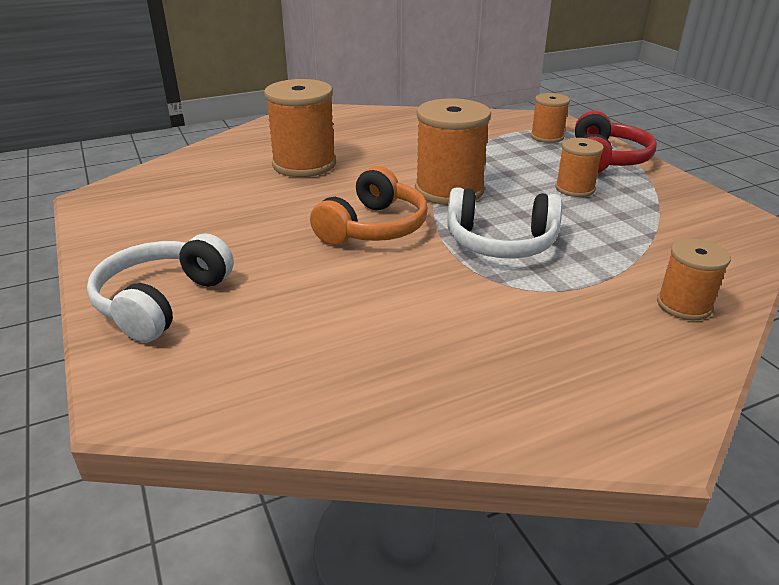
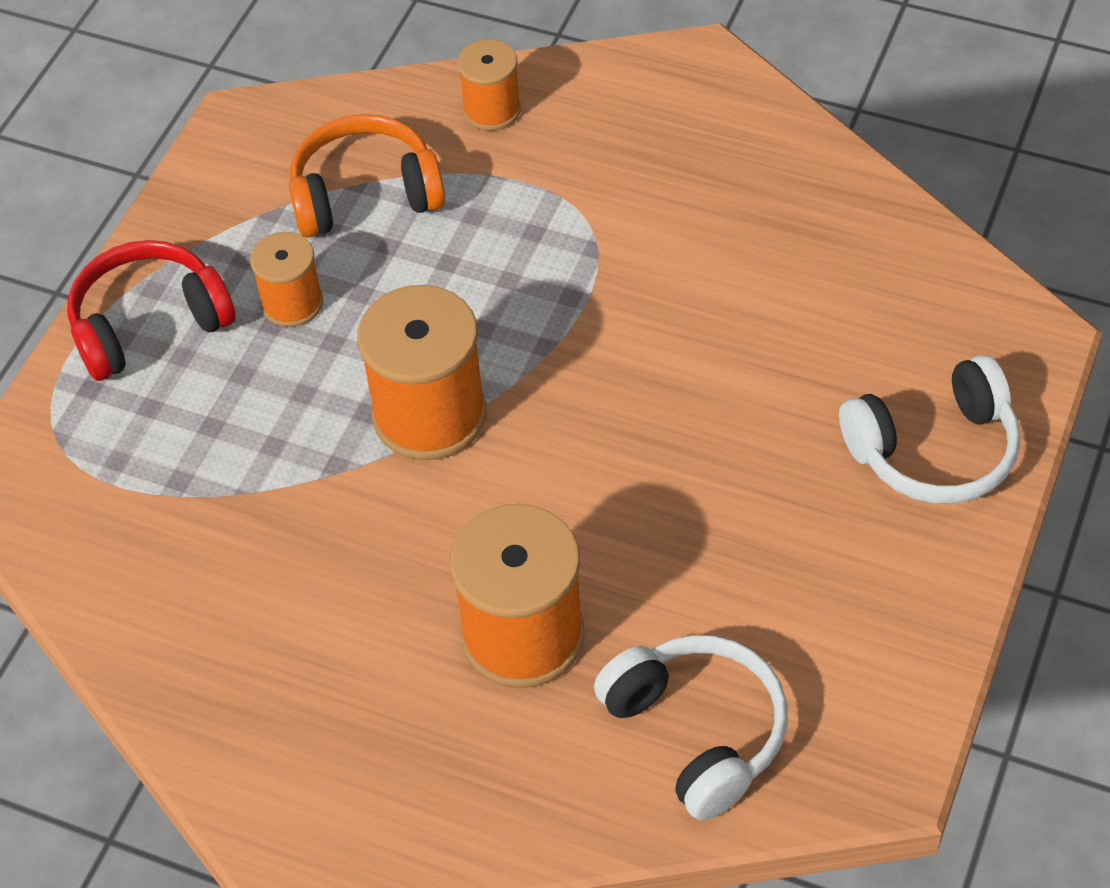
camera: 130 degrees left, 20 degrees up
(373, 227) = (607, 411): orange headphones -> orange headphones (365, 194)
(500, 242) = (515, 286): white headphones -> white headphones (697, 732)
(547, 137) = (109, 433): orange spool -> none

